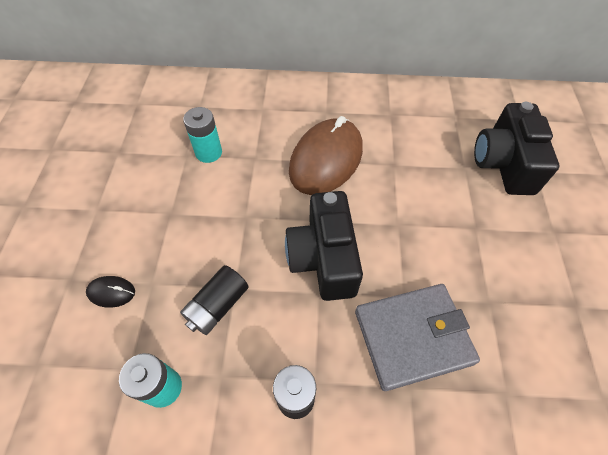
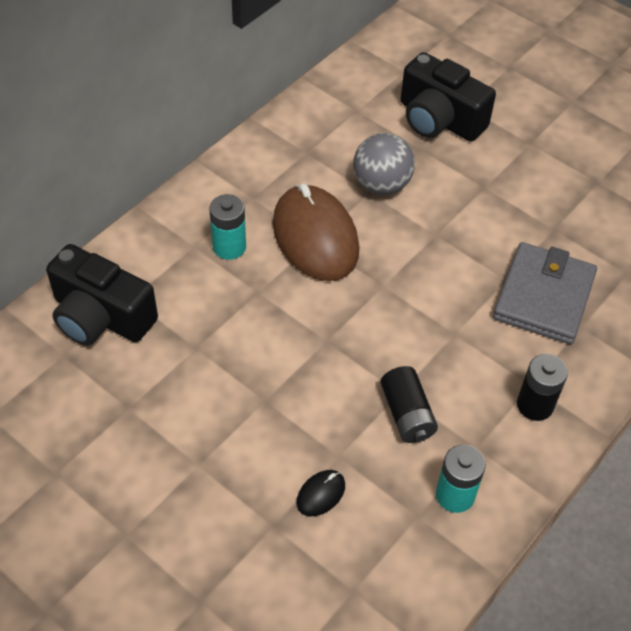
camera: 55 degrees left, 5 degrees down
(208, 153) = (212, 326): turquoise battery -> turquoise battery (229, 247)
(323, 258) = (424, 308): black camera -> black camera (101, 316)
(407, 167) = (381, 185): none -> grey ball

